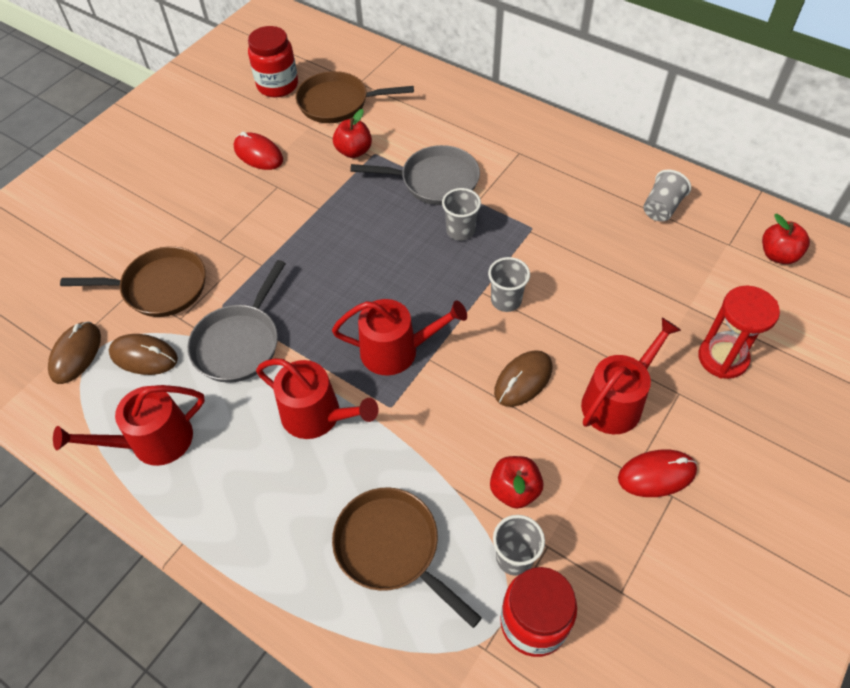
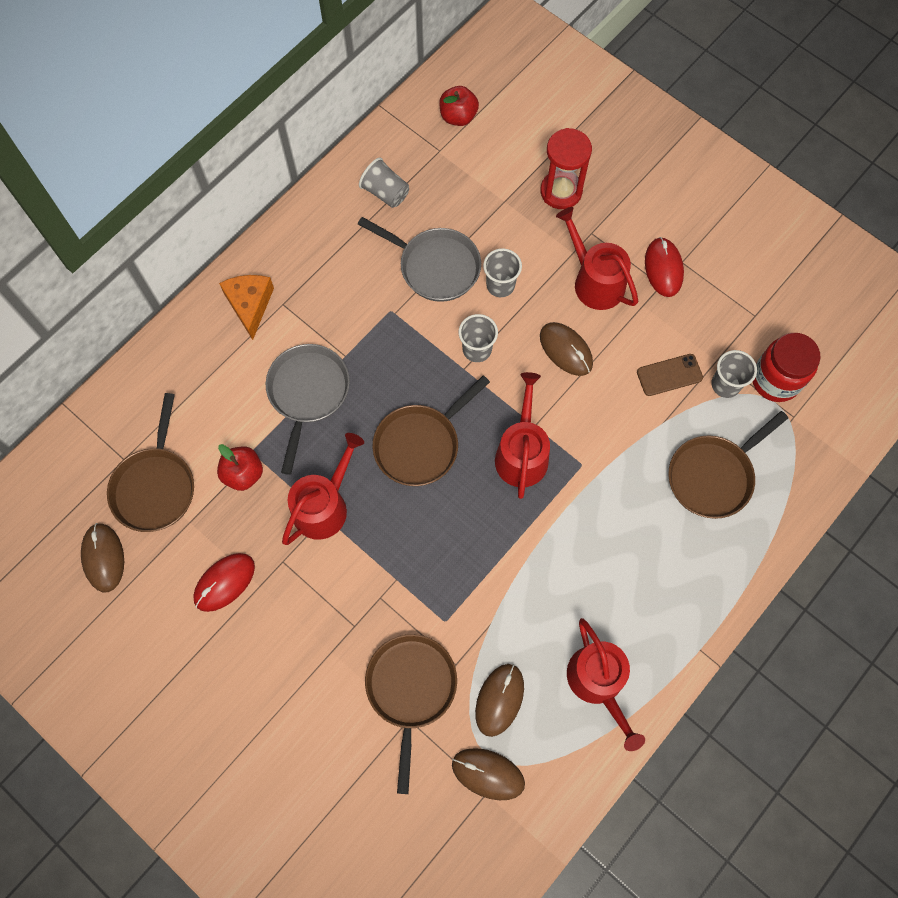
camera: 85 degrees left, 15 degrees up
(239, 343) = (494, 602): grey pan -> grey pan (435, 266)
(277, 85) = (103, 558): red jar -> brown mouse
(317, 415) = (585, 529): red watering can -> red watering can (324, 506)
(396, 267) = (421, 444): none -> brown pan
(460, 231) = (383, 377): grey cup -> grey cup (500, 285)
(512, 132) = (250, 305): none -> orange cheese
(514, 490) = (669, 375): red apple -> brown phone

